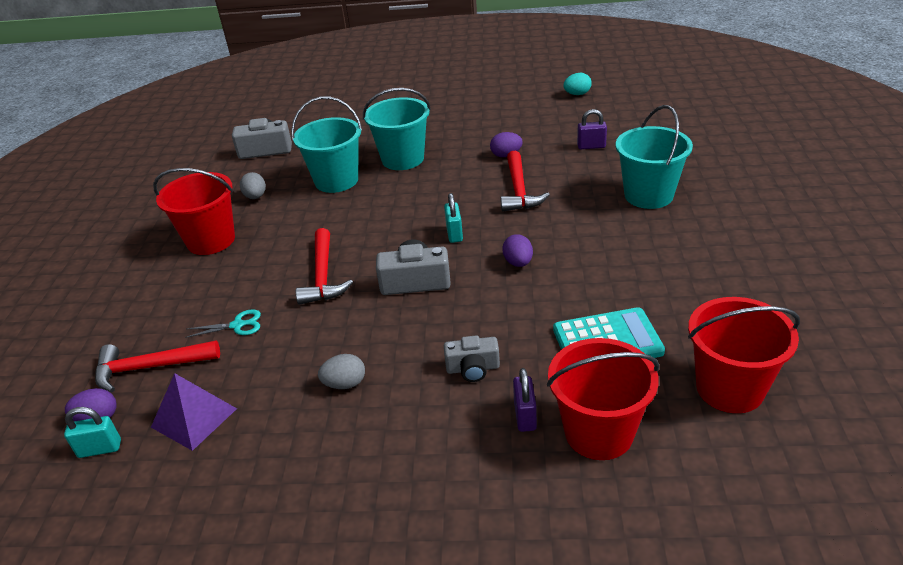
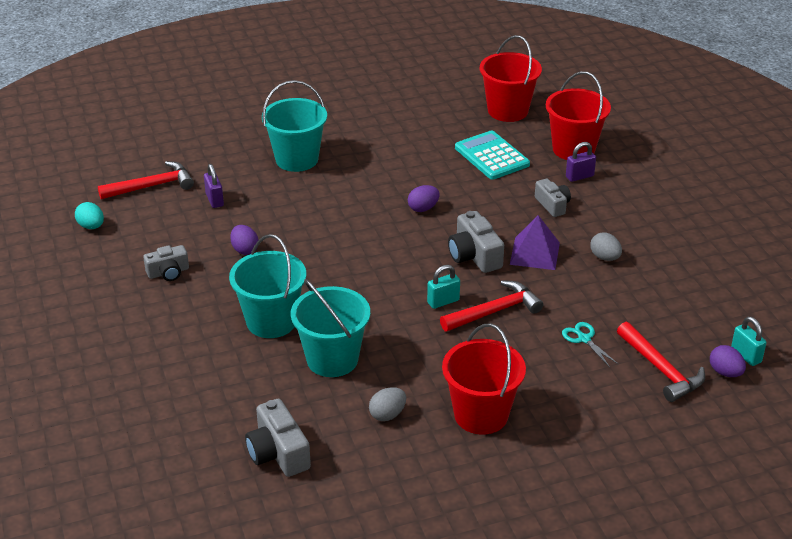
camera: 115 degrees left, 0 degrees up
(194, 418) = (686, 320): purple pyramid -> purple pyramid (535, 253)
(454, 234) = (397, 251): turquoise padlock -> turquoise padlock (443, 301)
(496, 121) = (168, 272): none -> grey camera
(519, 190) = (311, 229): red hammer -> red hammer (152, 186)

